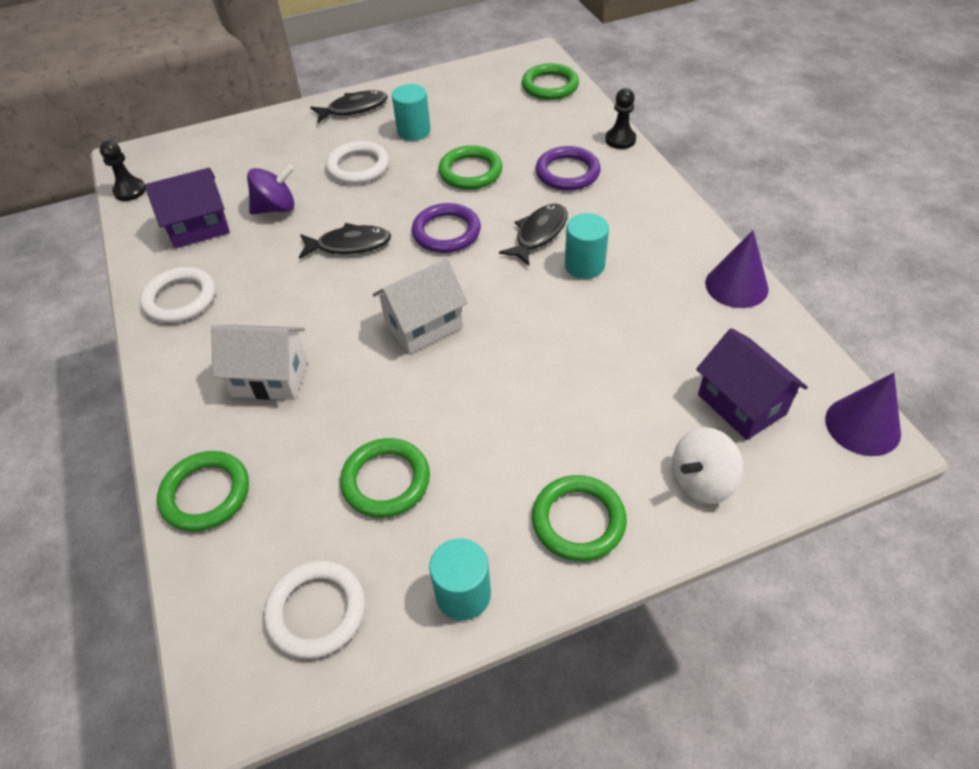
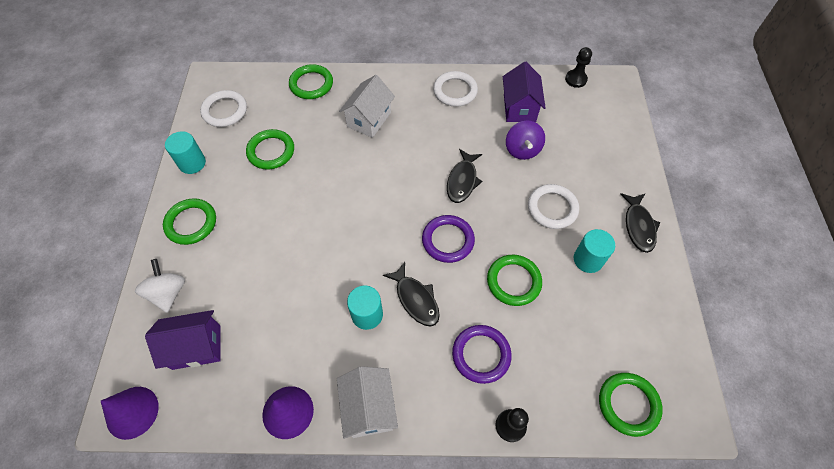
camera: 110 degrees right, 10 degrees up
(424, 325) = (366, 199): white house -> white house (369, 408)

